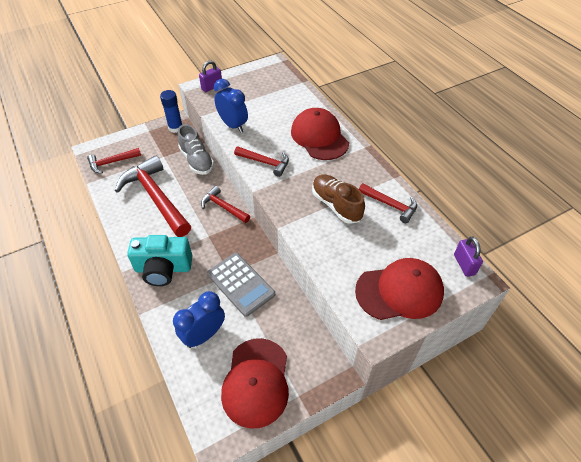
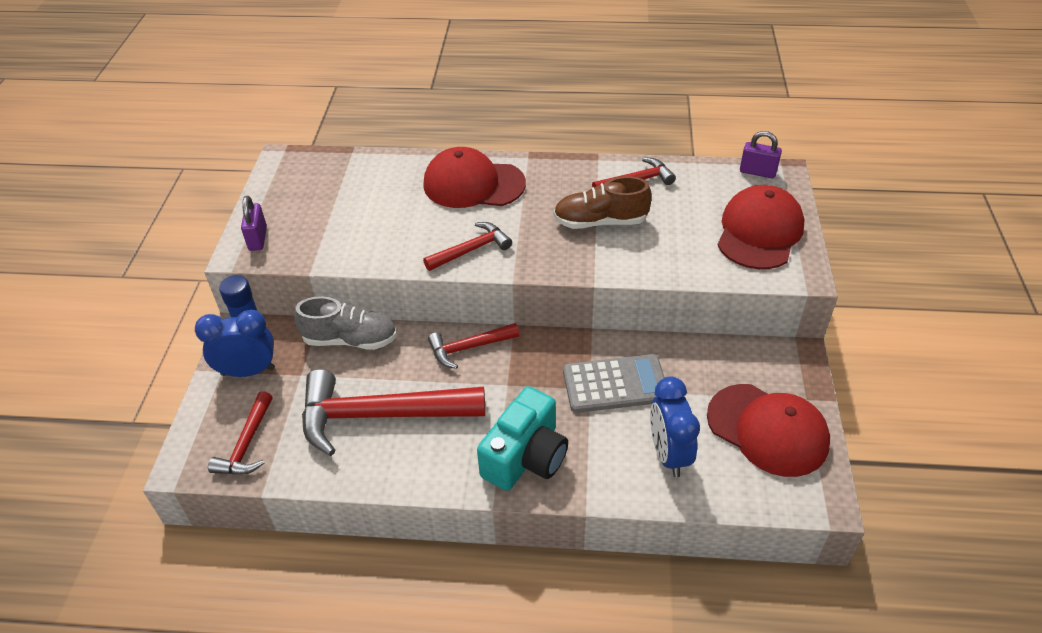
camera: 55 degrees left, 5 degrees down
(233, 125) = (366, 250): blue clock -> blue clock (248, 371)

